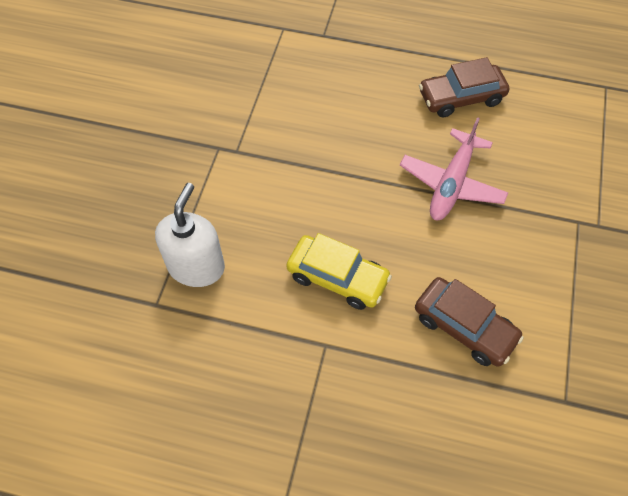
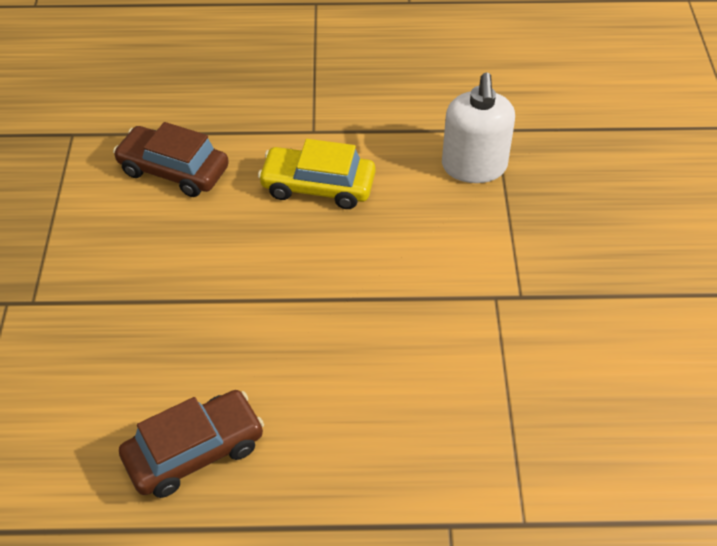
camera: 165 degrees right, 10 degrees down
(451, 184) = (199, 314): pink plane -> none

